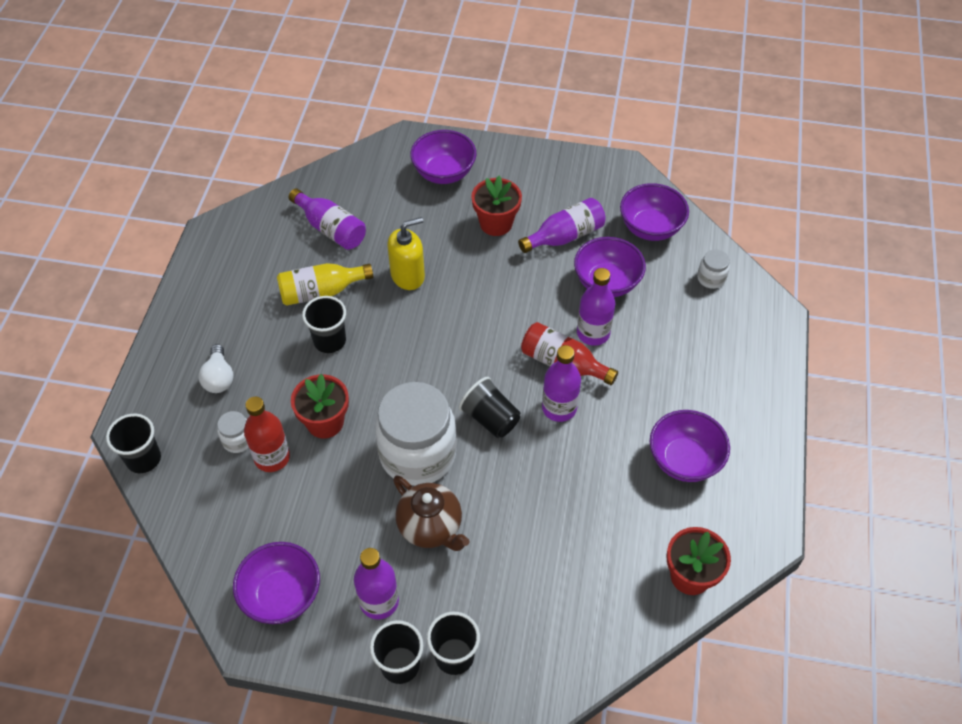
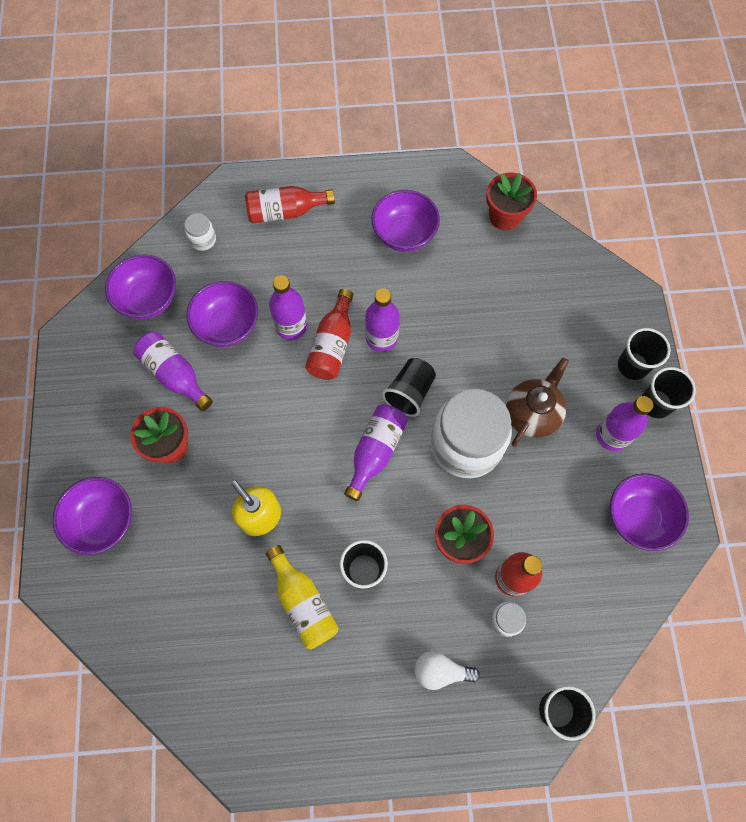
camera: 105 degrees left, 15 degrees up
(219, 378) = (441, 671): white light bulb -> white light bulb turned 150 degrees counterclockwise
(331, 229) = (212, 623): purple bottle -> purple bottle (375, 452)
(734, 354) = (286, 212): none -> red bottle

